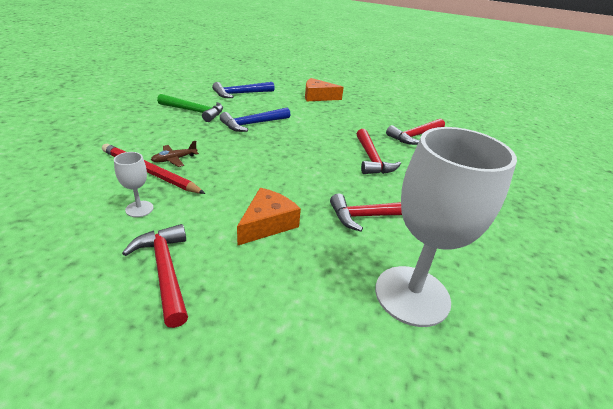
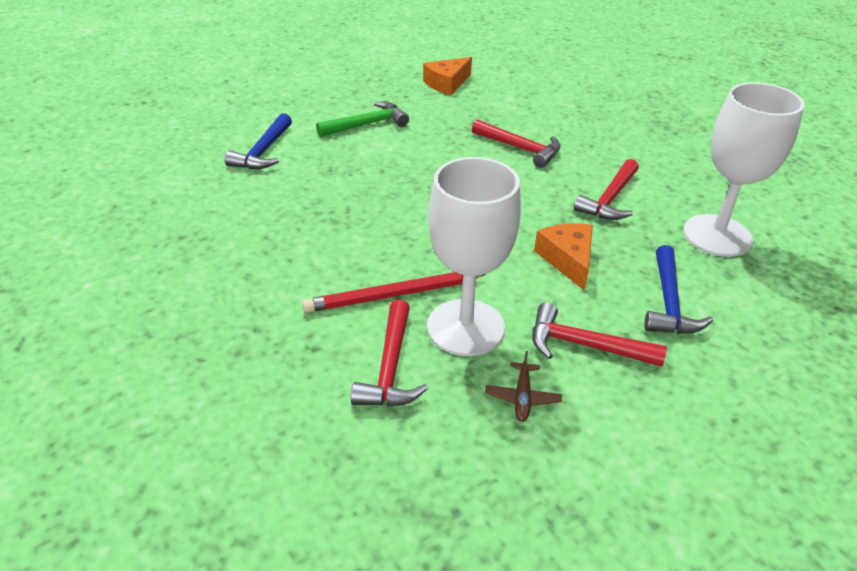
camera: 45 degrees left, 5 degrees up
(139, 209) = (465, 327): white goblet -> white goblet, size x2.39
(174, 159) = (383, 267): brown plane -> brown plane (522, 397)
(195, 111) = (272, 206): green hammer -> green hammer (367, 124)
(253, 124) = (360, 180): blue hammer -> blue hammer (669, 303)
(318, 97) = (345, 105): orange cheese -> orange cheese (447, 83)
(415, 136) = (505, 101): red hammer -> red hammer (390, 368)

